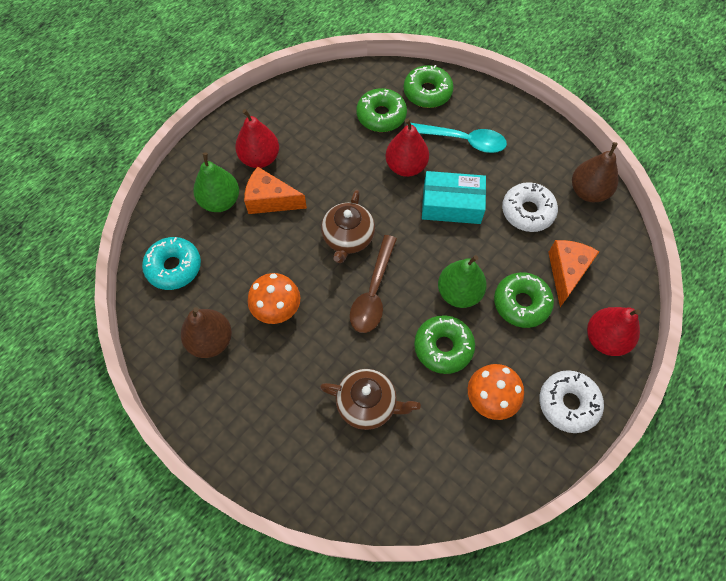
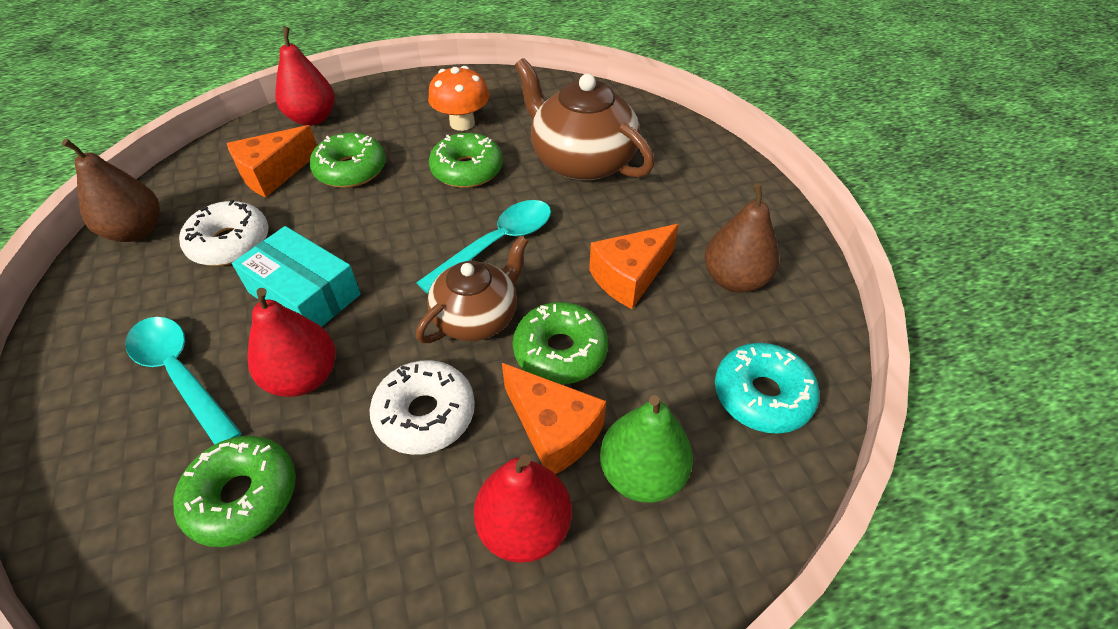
camera: 150 degrees left, 15 degrees down
(277, 309) = (630, 277): orange mushroom -> orange cheese
(368, 404) = (581, 161): brown teapot -> brown teapot, size x1.53
(373, 292) = (497, 244): brown spoon -> turquoise spoon
(427, 92) = (117, 501): green donut -> green donut (560, 351)
(459, 293) = (402, 203): green pear -> none
(568, 403) = (400, 97): white donut -> white donut (425, 414)

